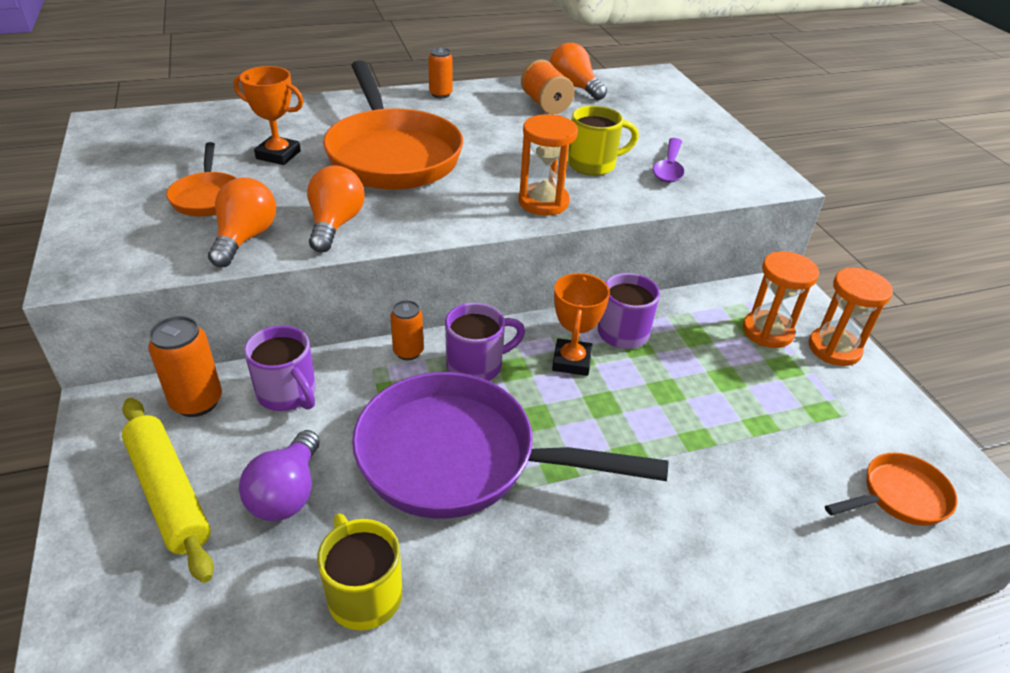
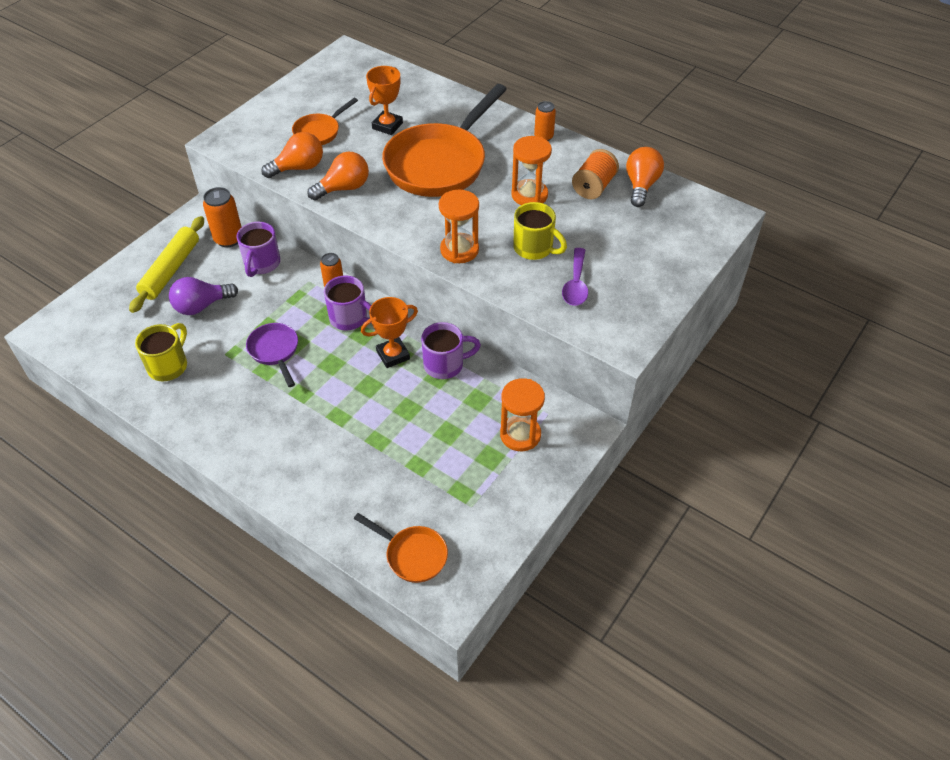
camera: 55 degrees right, 10 degrees up
(278, 155) = (387, 126): orange trophy -> orange trophy turned 45 degrees clockwise
(460, 458) = (275, 351): purple pan -> purple pan, size x0.47
(669, 168) = (575, 284): purple spoon -> purple spoon turned 60 degrees counterclockwise
(834, 349) = (537, 477): orange hourglass -> orange hourglass (529, 195)

